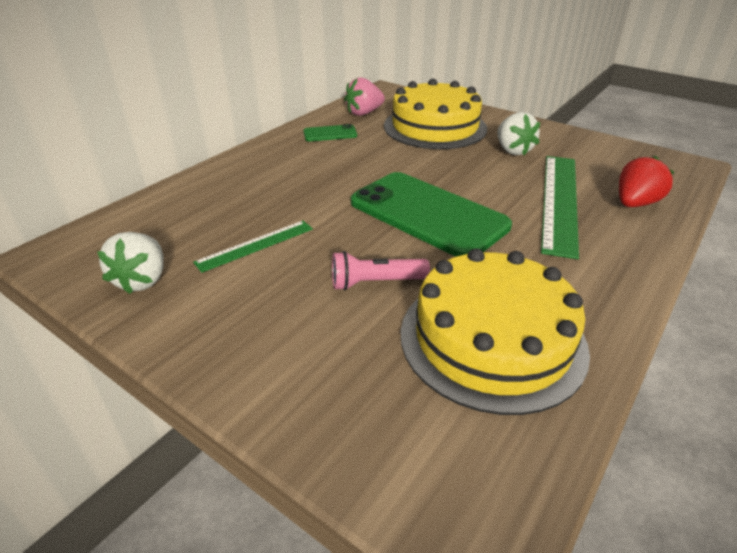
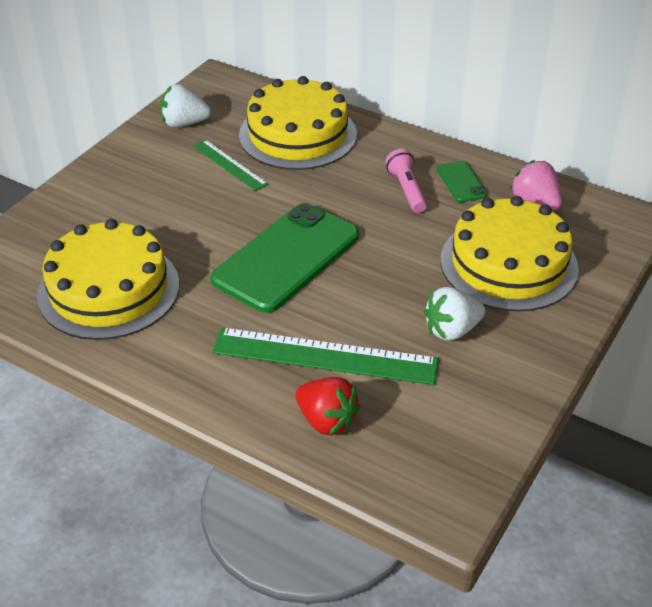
camera: 85 degrees right, 5 degrees up
(218, 201) = (297, 134): none -> yellow cake
(375, 282) = (179, 230): pink flashlight -> pink flashlight (406, 190)

